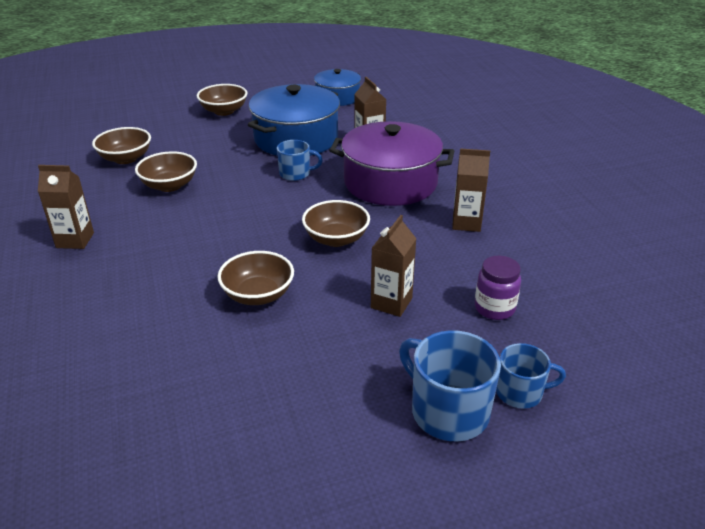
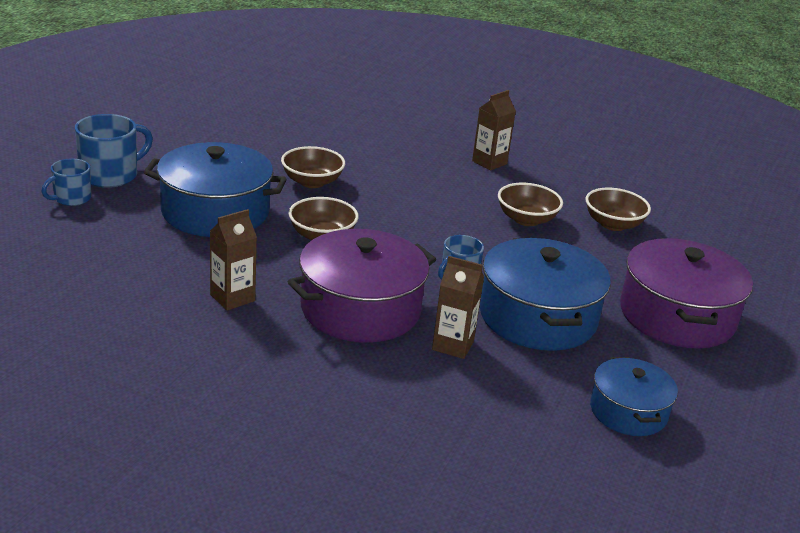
camera: 130 degrees right, 5 degrees down
(224, 111) = (677, 316): brown bowl -> purple pot
(391, 303) = (215, 212): brown carton -> blue pot
(447, 411) = (110, 175): blue mug -> blue mug turned 45 degrees counterclockwise
(494, 308) = (134, 238): purple jar -> none

